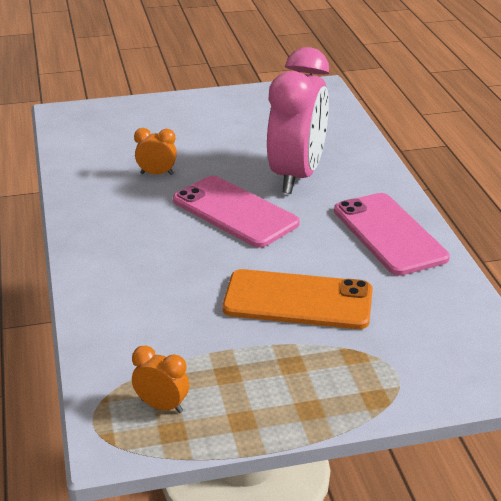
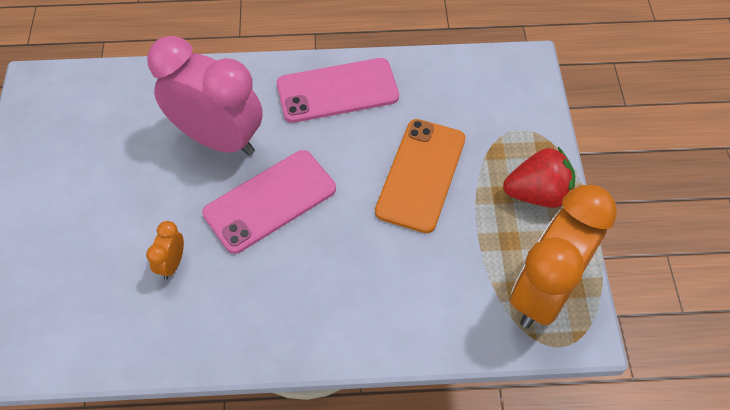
camera: 80 degrees left, 25 degrees up
(162, 406) = (544, 292): orange clock -> orange clock, size x2.45
(301, 394) = (537, 194): none -> red strawberry

